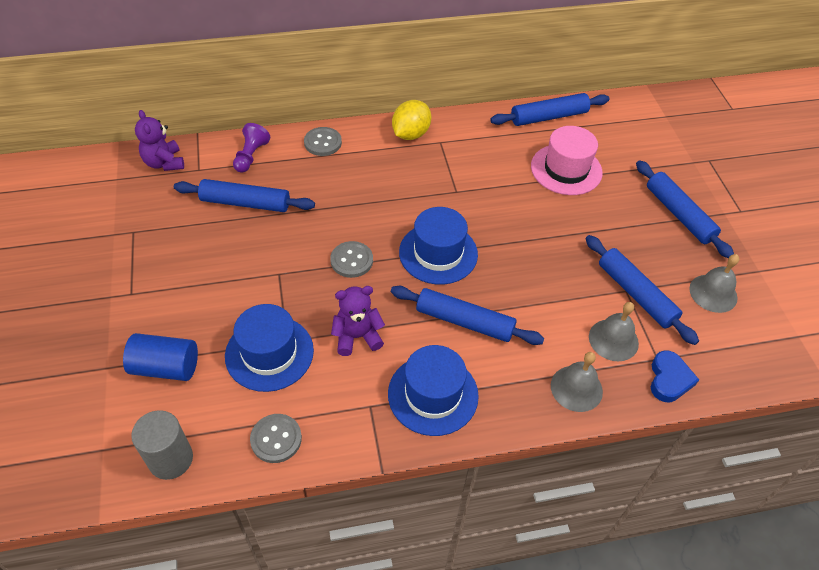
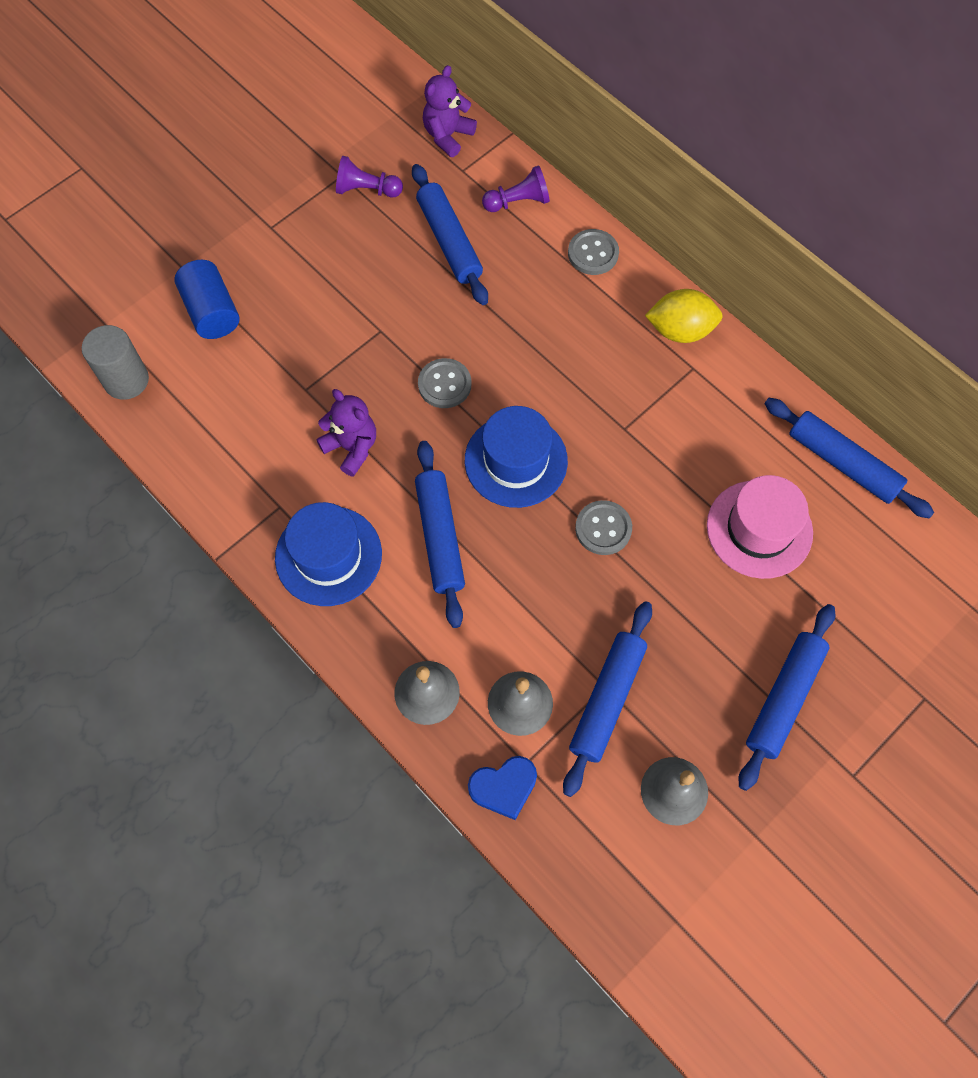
camera: 60 degrees right, 15 degrees up
(160, 224) = (367, 190): none -> purple pawn
(269, 353) = (282, 384): blue hat -> none
(276, 439) = (195, 449): grey button -> grey button (603, 528)

